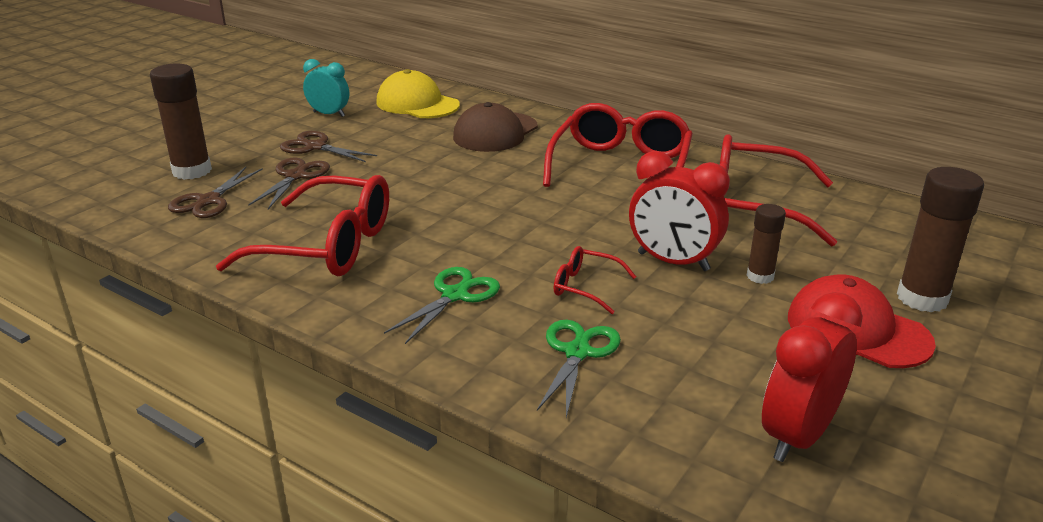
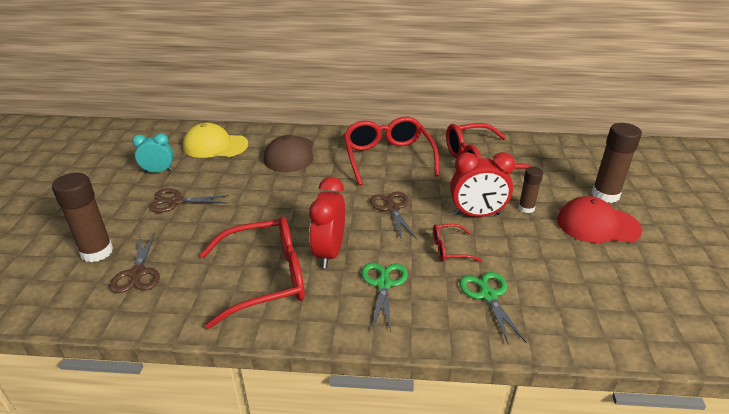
camera: 30 degrees left, 5 degrees up
(295, 176) = (185, 230): brown scissors -> brown scissors (392, 208)
(798, 436) = (633, 301): red clock -> red clock (329, 253)

